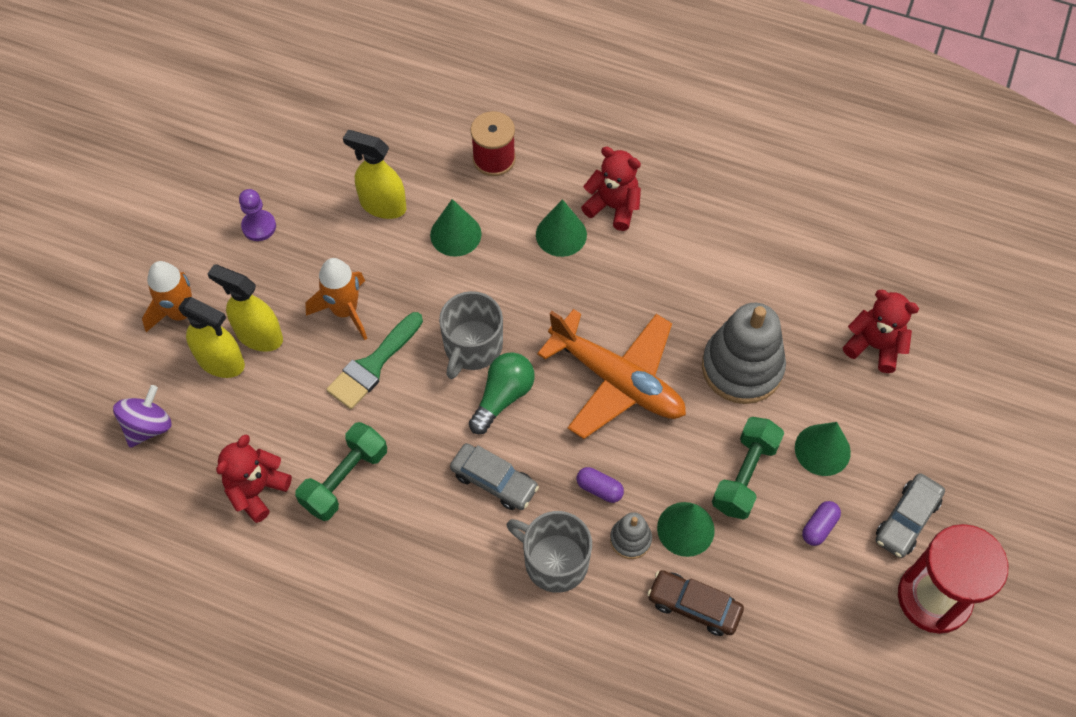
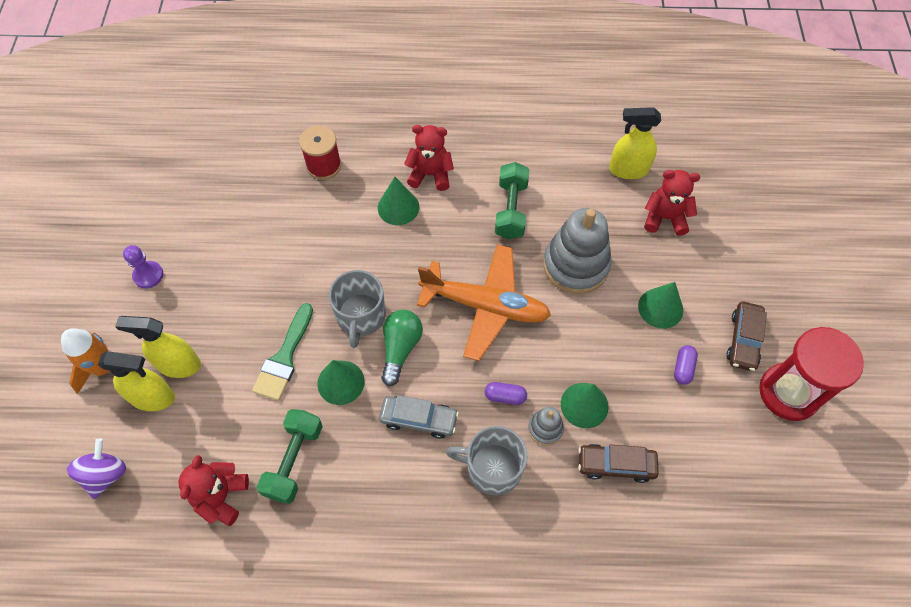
camera: 20 degrees left, 0 degrees up
(345, 311) = (245, 321): orange rocket -> none
(383, 205) = (247, 227): yellow spray bottle -> yellow spray bottle (628, 170)
(455, 234) = (314, 232): green cone -> green cone (341, 382)
(744, 475) = (611, 347): green dumbbell -> green dumbbell (511, 209)
(906, 519) = (743, 340): grey car -> brown car

